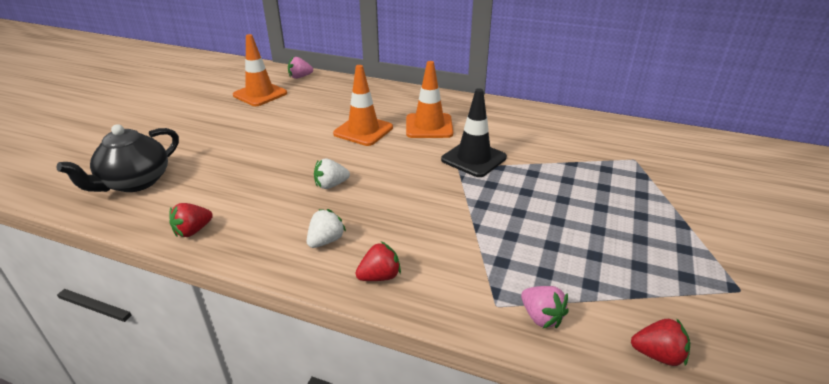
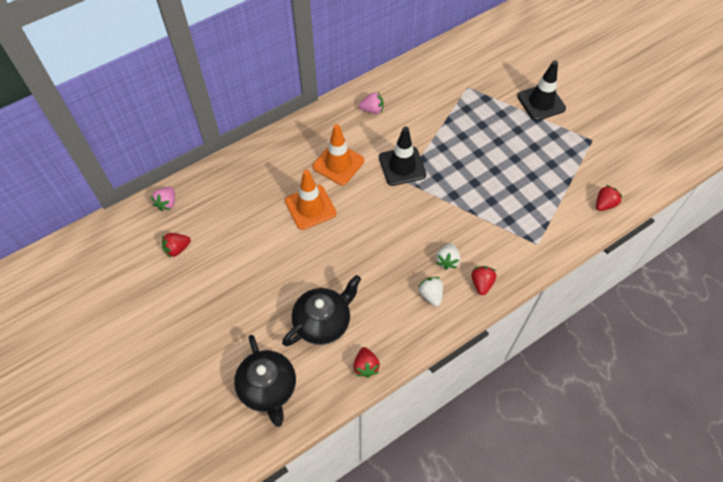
camera: 55 degrees left, 25 degrees up
(234, 184) = (323, 322): none -> black teapot
(260, 94) = (177, 249): orange traffic cone -> red strawberry
(331, 185) = (370, 263): white strawberry -> white strawberry (447, 260)
(541, 317) = (556, 231): pink strawberry -> pink strawberry (372, 110)
(711, 218) = (541, 102): none -> black traffic cone

